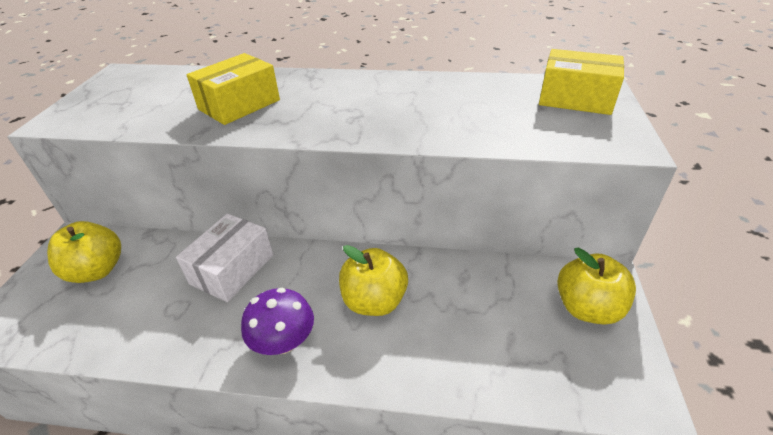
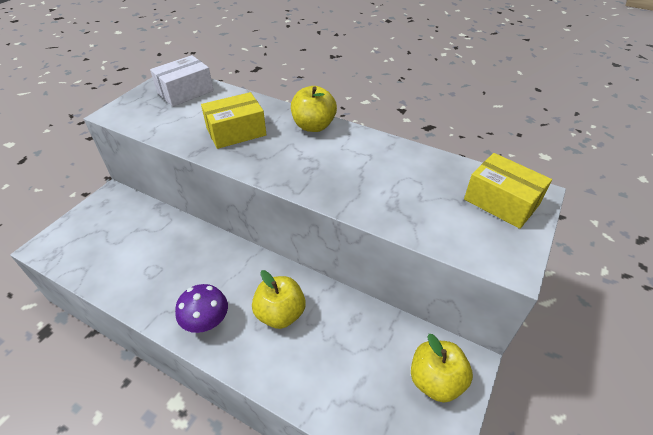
camera: 20 degrees right, 5 degrees up
(97, 270) = (117, 224): yellow apple -> yellow apple (313, 126)
(232, 269) = (198, 253): white box -> white box (185, 92)

